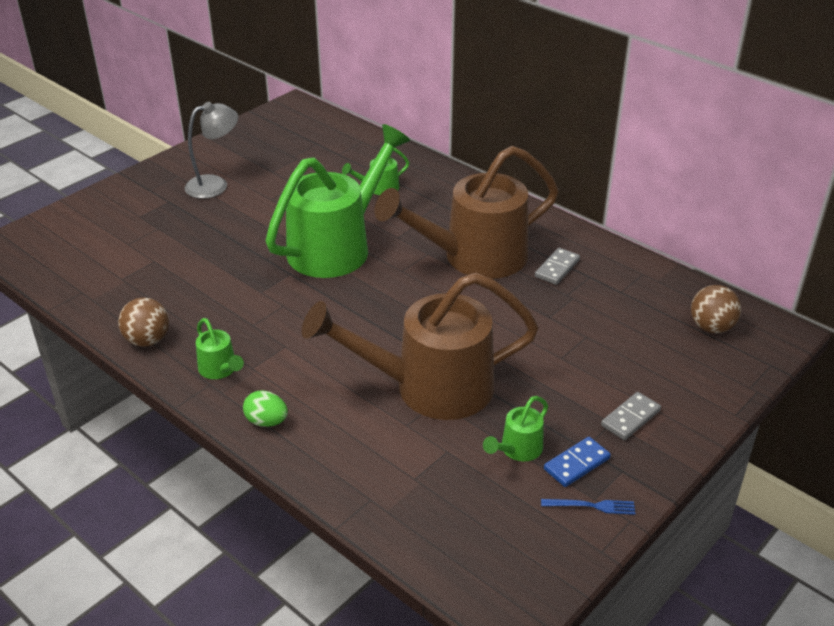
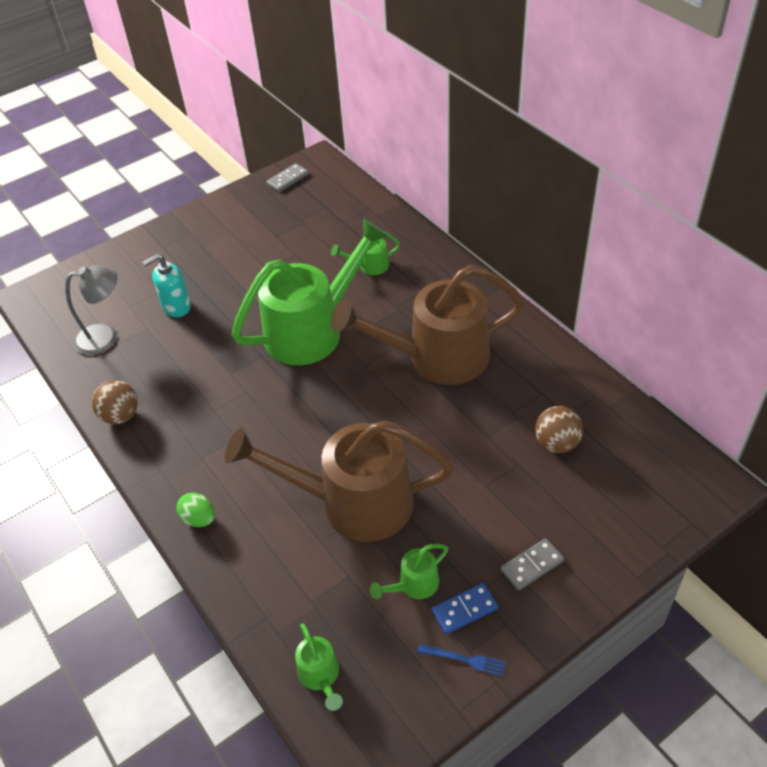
camera: 15 degrees right, 10 degrees up
(180, 239) = (176, 307): none -> turquoise soap dispenser
(215, 185) = (222, 247): grey lamp -> grey lamp (105, 337)
(220, 370) = (174, 456): green watering can -> green watering can (320, 676)
(557, 268) = (512, 380): grey domino -> grey domino (287, 179)
(711, 327) = (645, 470): brown ball -> brown ball (556, 443)

